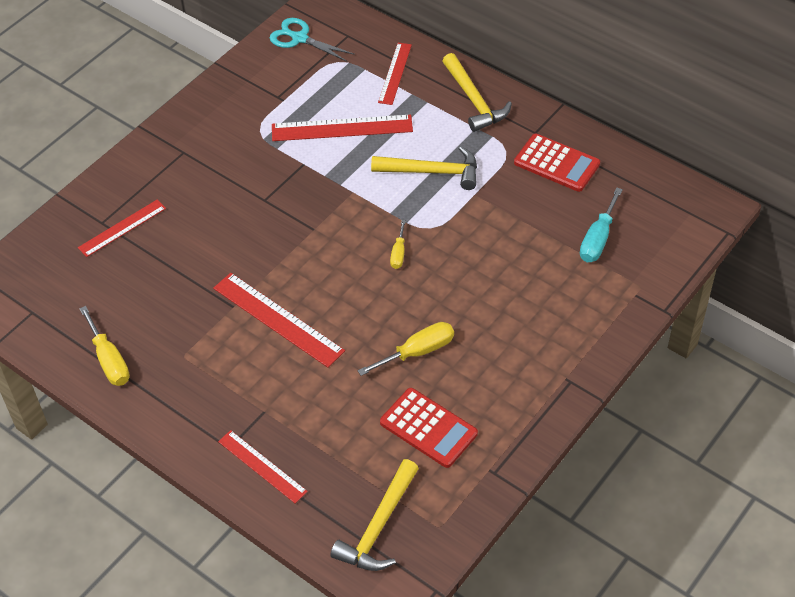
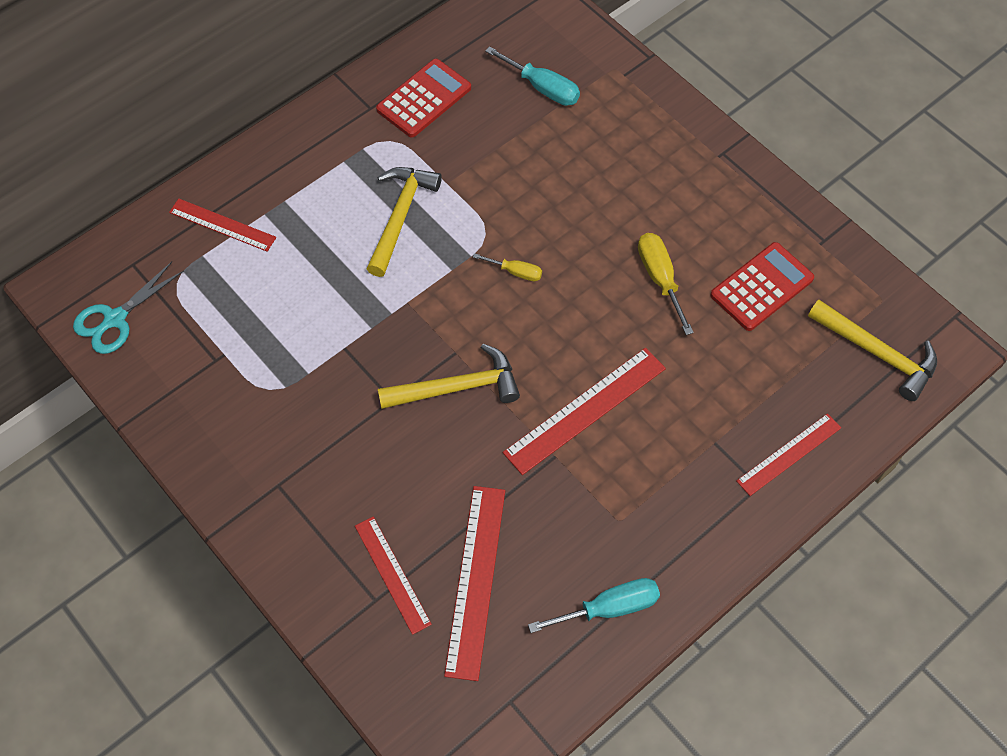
camera: 80 degrees left, 10 degrees up
(109, 360) = (609, 608): yellow screwdriver -> turquoise screwdriver
(342, 128) = (297, 297): red ruler -> red ruler (475, 580)
(474, 100) = (299, 154): yellow hammer -> yellow hammer (457, 387)

